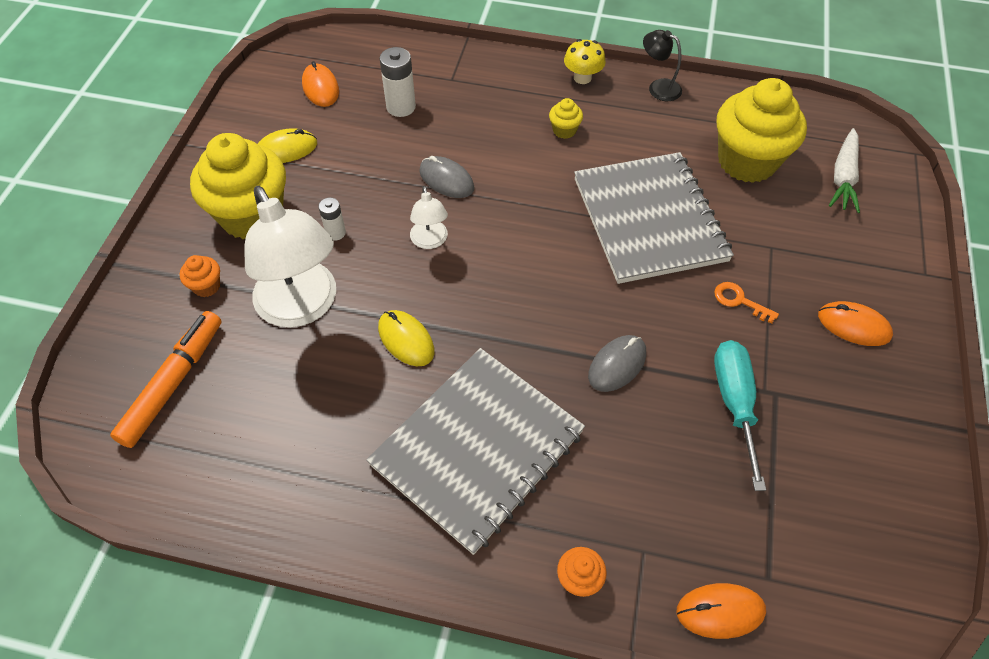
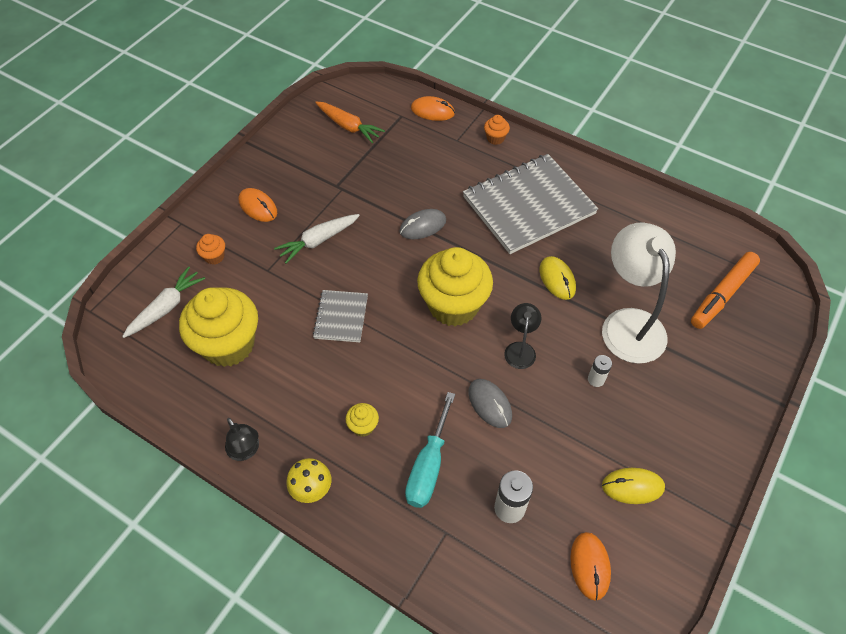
camera: 160 degrees left, 0 degrees up
(206, 286) = (703, 361): orange cupcake -> orange cupcake (214, 257)
(252, 216) = (667, 418): yellow cupcake -> yellow cupcake (453, 305)
(430, 241) = (520, 349): white lamp -> black lamp
(649, 219) = (341, 317): grey notebook -> grey notebook, size x0.49
(734, 403) = (364, 187): turquoise screwdriver -> turquoise screwdriver (428, 466)
(739, 301) = (318, 241): orange key -> white carrot
(838, 518) = (348, 126): none -> orange carrot

